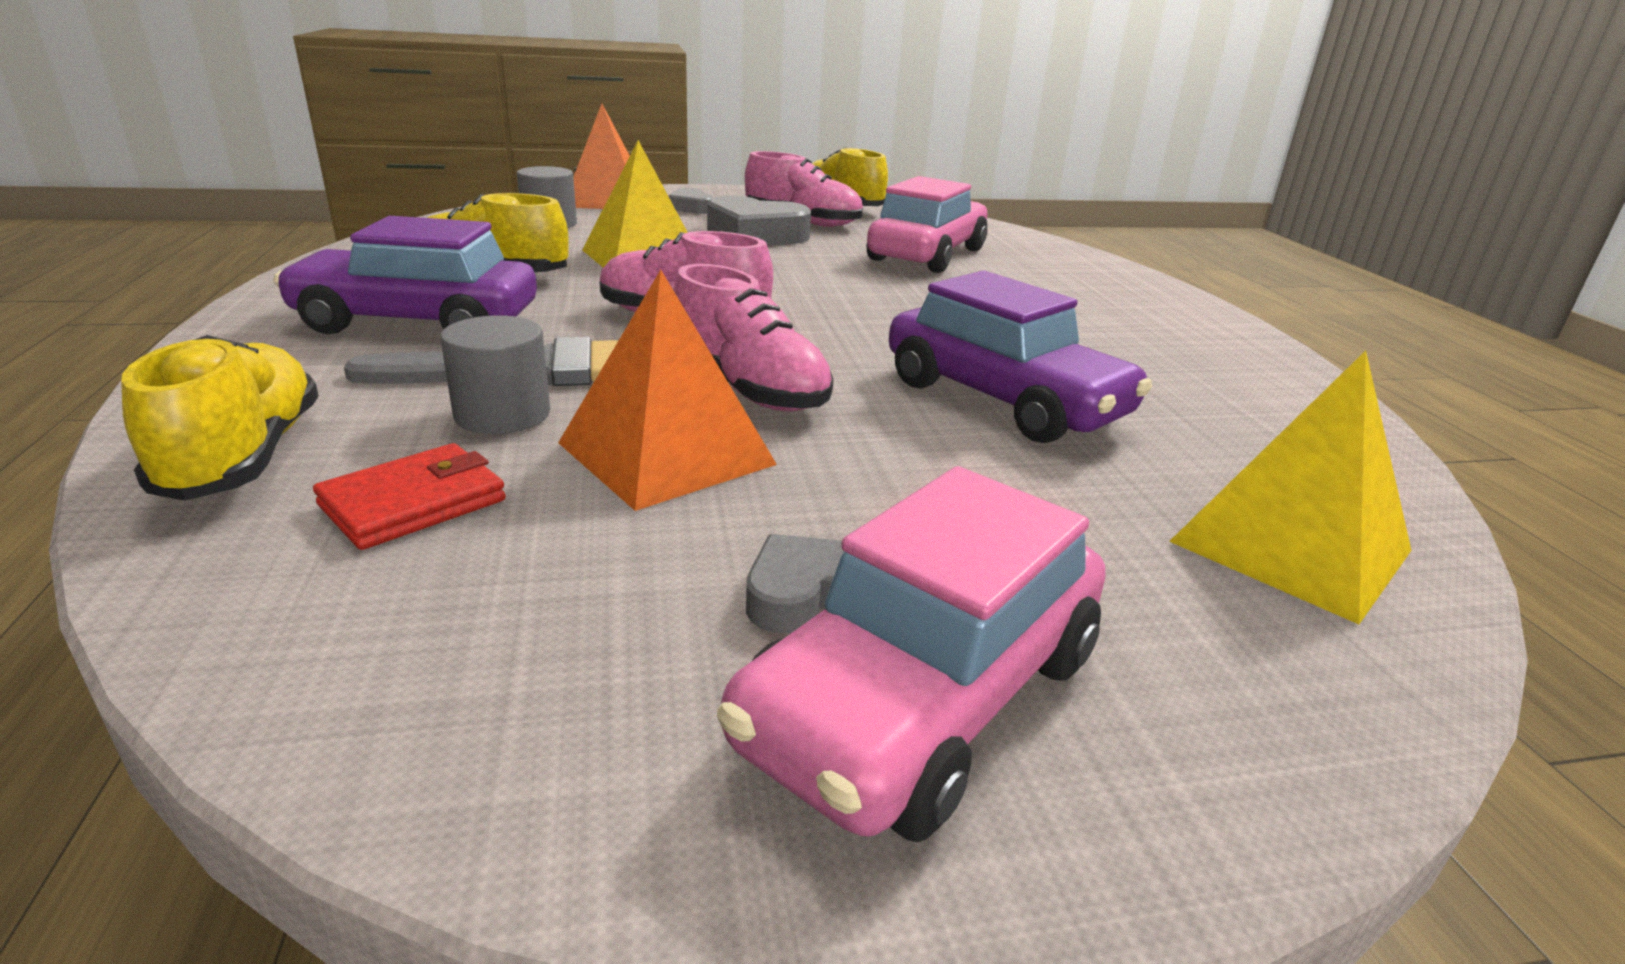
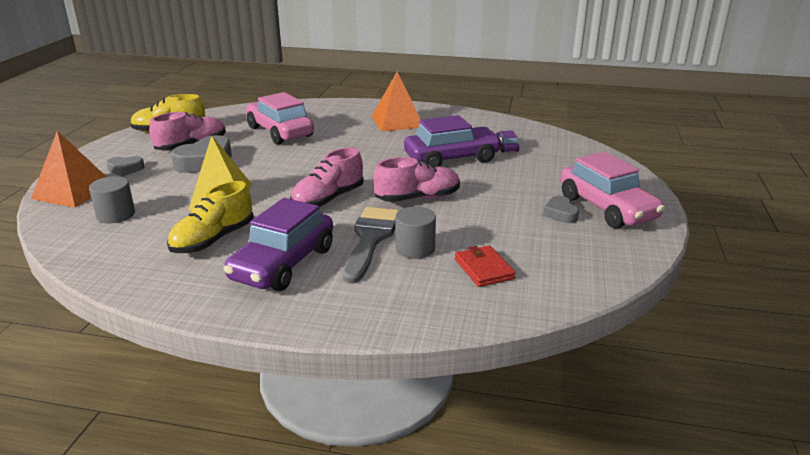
camera: 65 degrees left, 0 degrees up
(244, 456) = (428, 305): yellow shoe -> none
(667, 453) = (466, 221): orange pyramid -> orange pyramid (397, 121)
(1178, 459) = (506, 147): none -> purple car
(1290, 546) = (557, 150): yellow pyramid -> none

